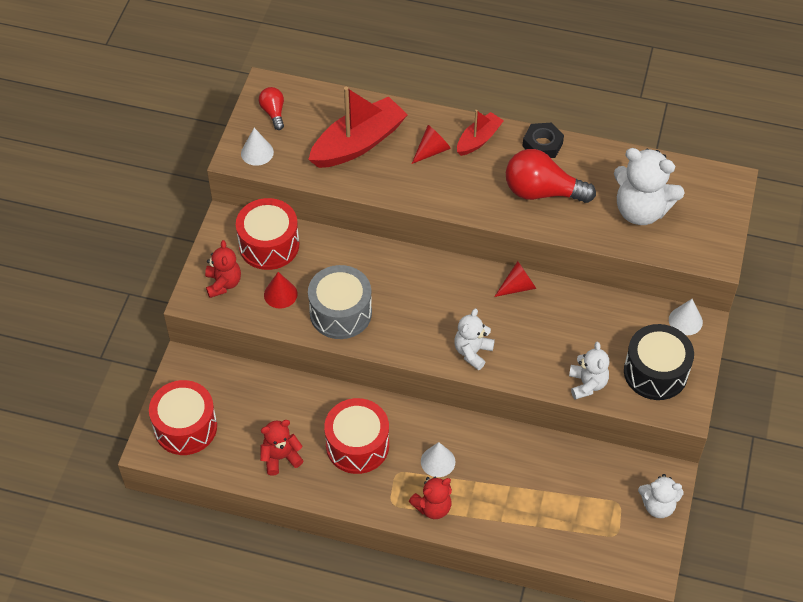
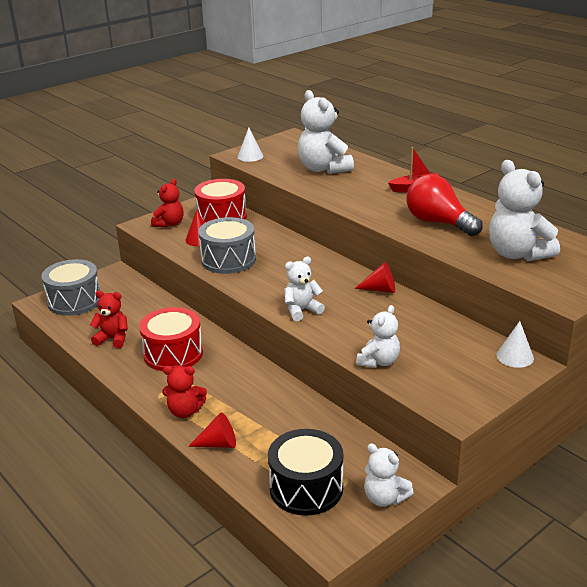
camera: 35 degrees right, 25 degrees down
(185, 427) = (74, 301): red drum -> grey drum
(273, 113) = (283, 145): red light bulb -> none
(358, 143) = (323, 169): red boat -> white teddy bear
(432, 150) = (373, 184): red cone -> red cone (218, 444)
(438, 461) = (221, 387): white cone -> none
(542, 144) = (465, 202): black nut -> none
(655, 372) = (452, 377): black drum -> black drum (306, 488)

